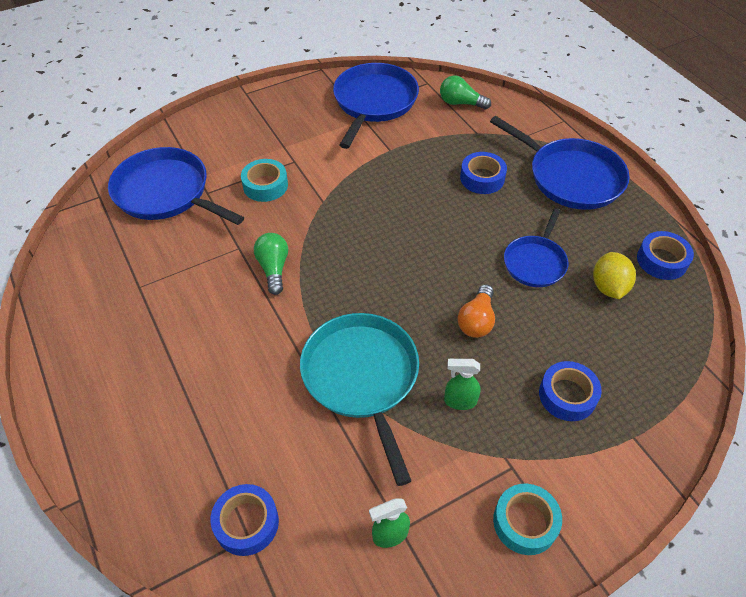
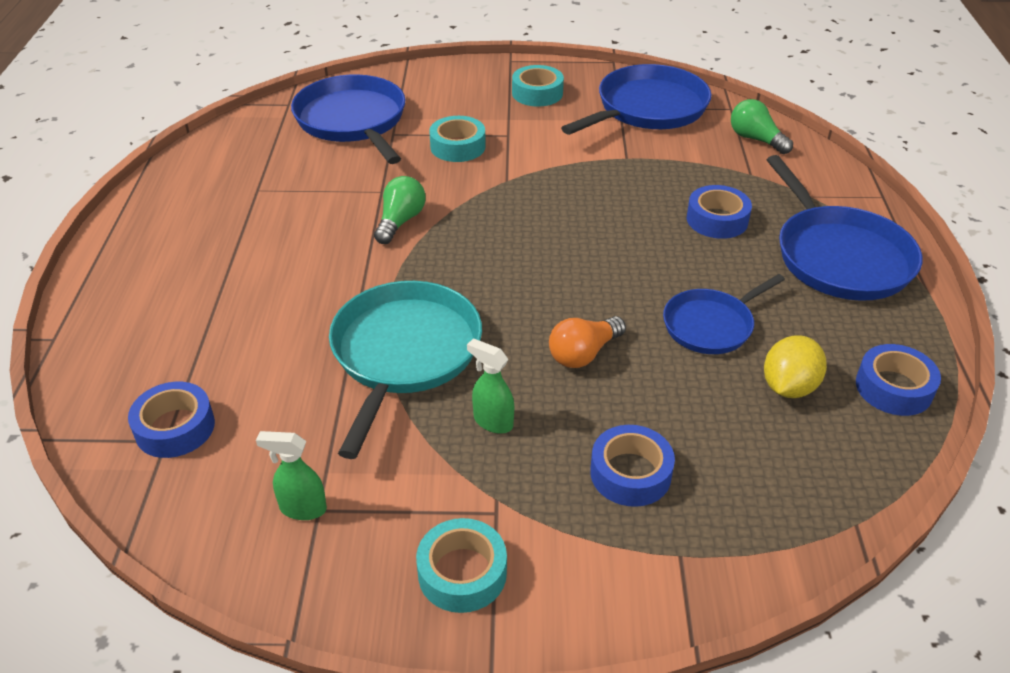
camera: 30 degrees right, 10 degrees down
(288, 116) = (537, 93): none -> turquoise tape

